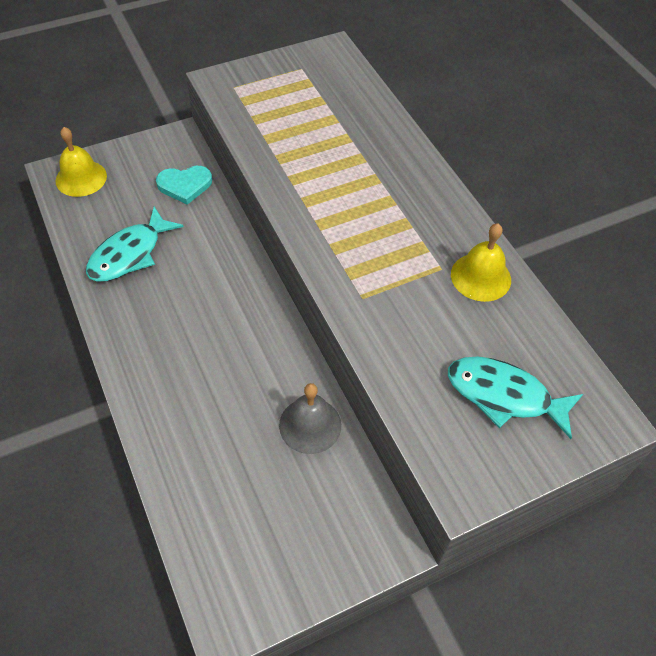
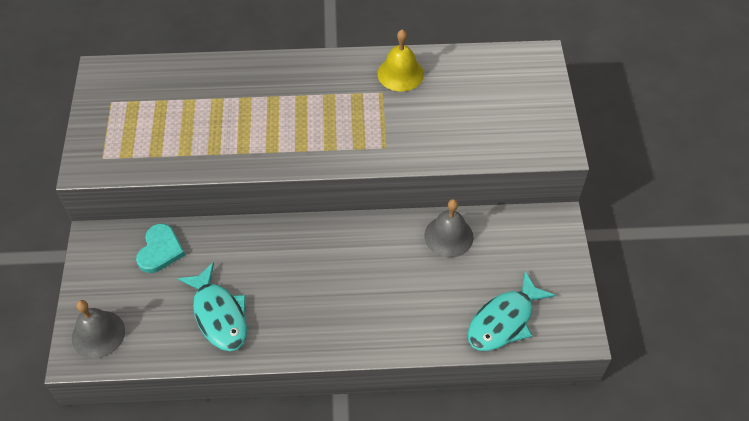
camera: 65 degrees left, 0 degrees up
(81, 178) = (98, 334): yellow bell -> grey bell
(504, 395) = (501, 101): turquoise fish -> turquoise fish (504, 320)

